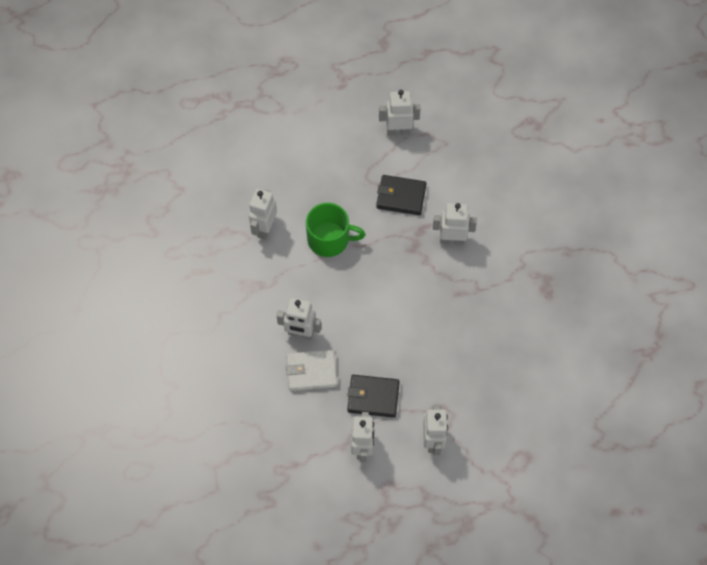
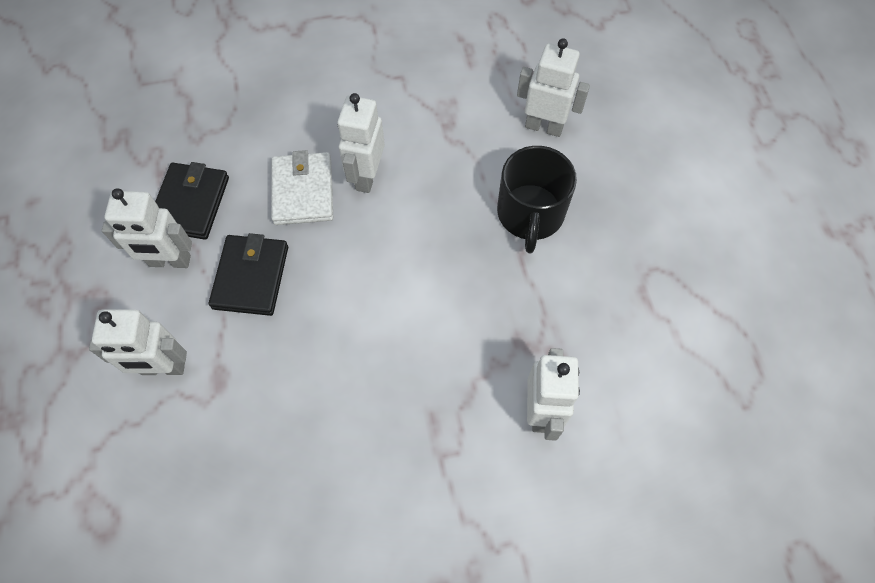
camera: 90 degrees right, 0 degrees up
(329, 239) = (530, 214): green mug -> black mug
(398, 131) = (757, 321): white robot -> none
(401, 196) = (622, 324): black wallet -> black wallet (191, 203)

